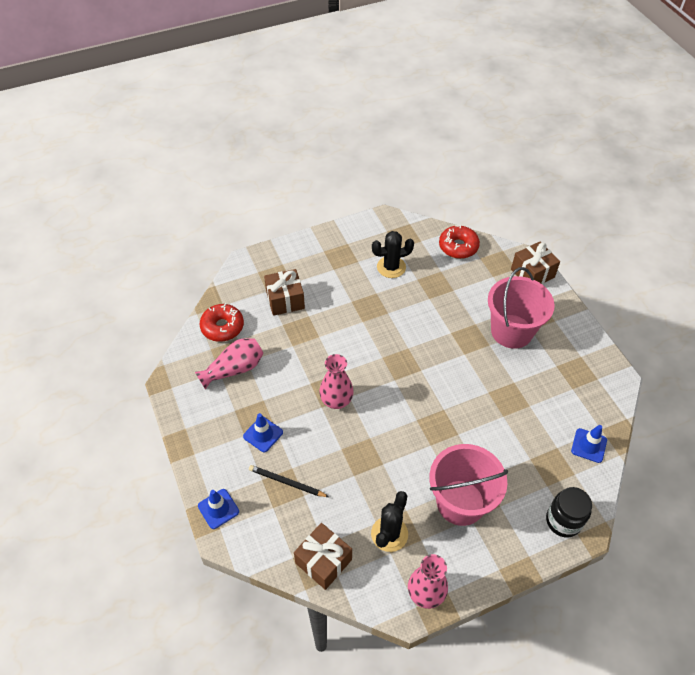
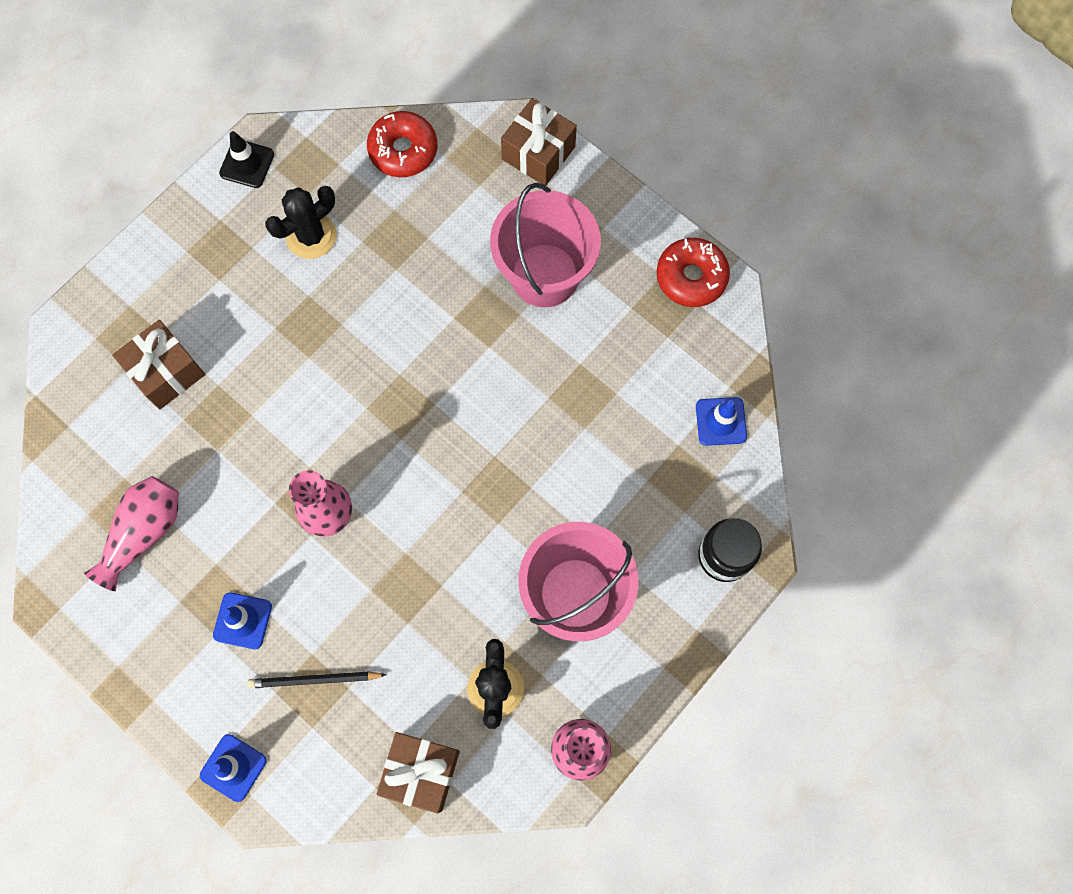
camera: 25 degrees left, 20 degrees up
(222, 327) = (87, 466): red donut -> red donut (691, 277)
(373, 224) = (247, 164): none -> black traffic cone

